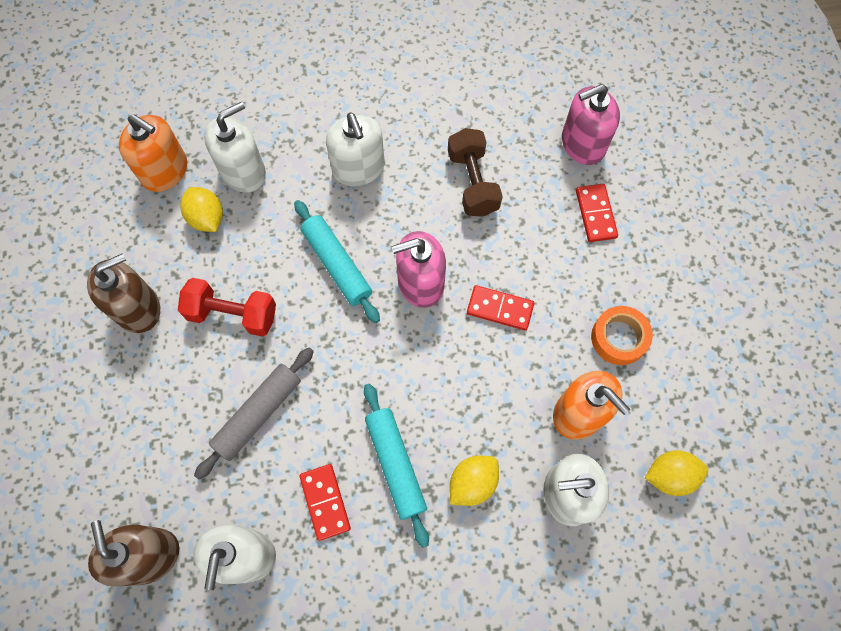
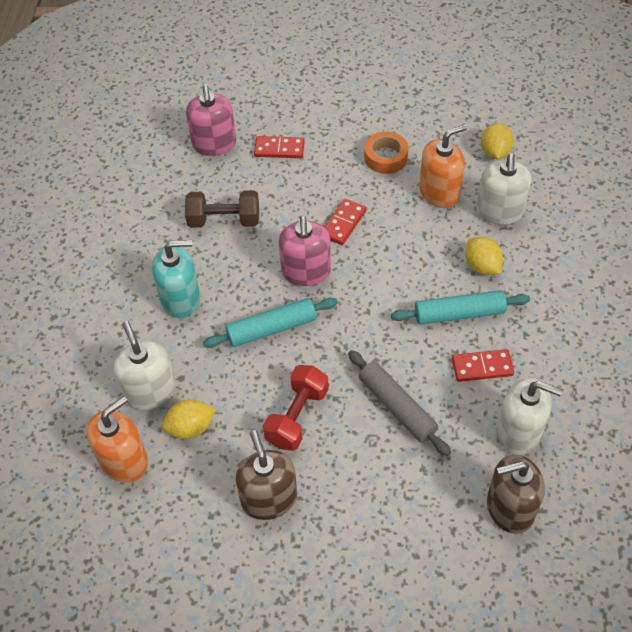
camera: 75 degrees left, 15 degrees down
(358, 168) = (181, 299): white soap dispenser -> turquoise soap dispenser

